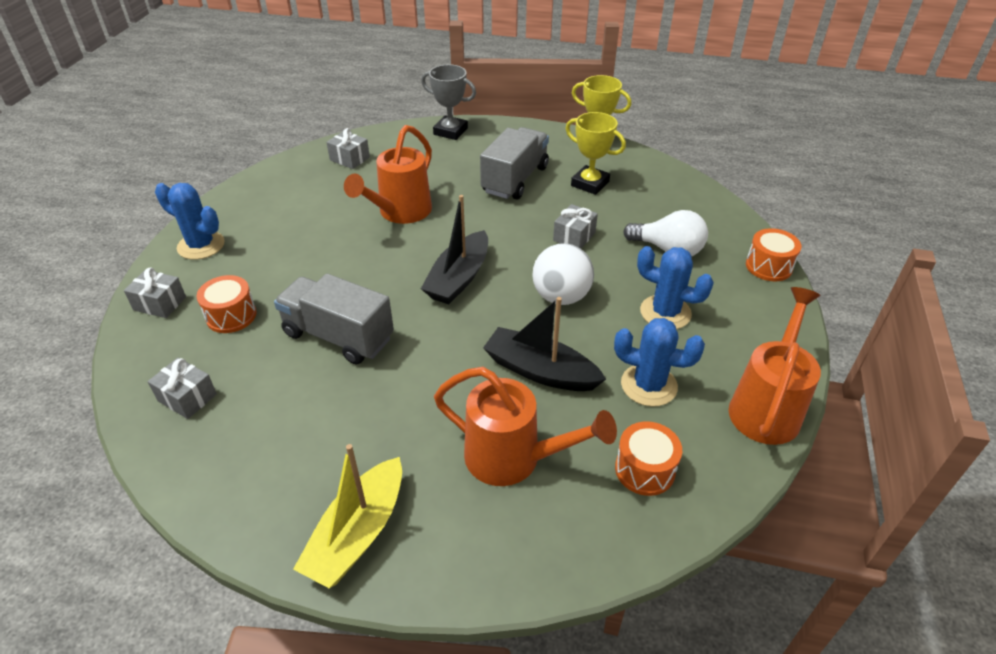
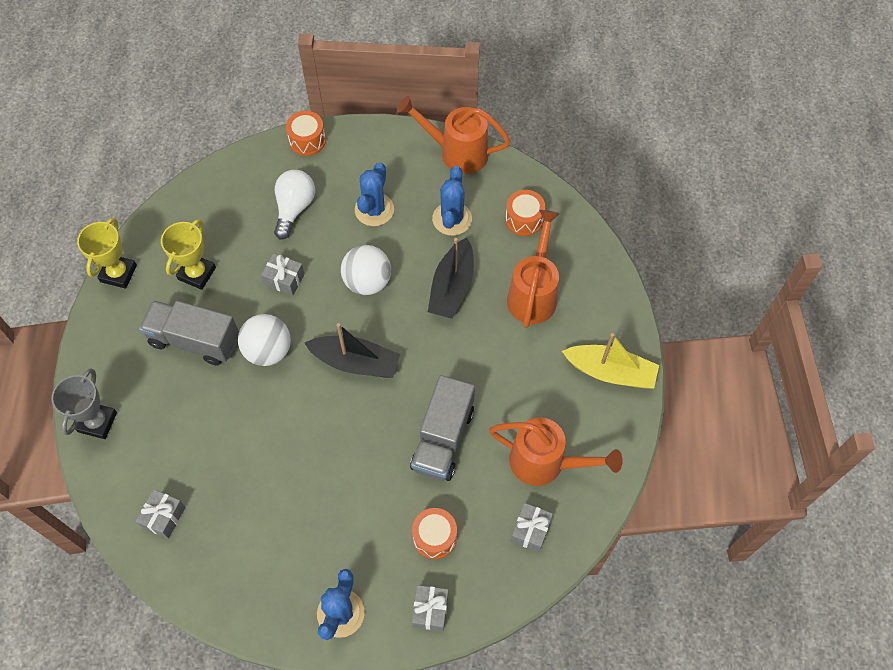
camera: 100 degrees left, 20 degrees up
(400, 213) = (263, 435): orange watering can -> orange watering can (545, 463)
(491, 221) = (268, 350): none -> white ball

